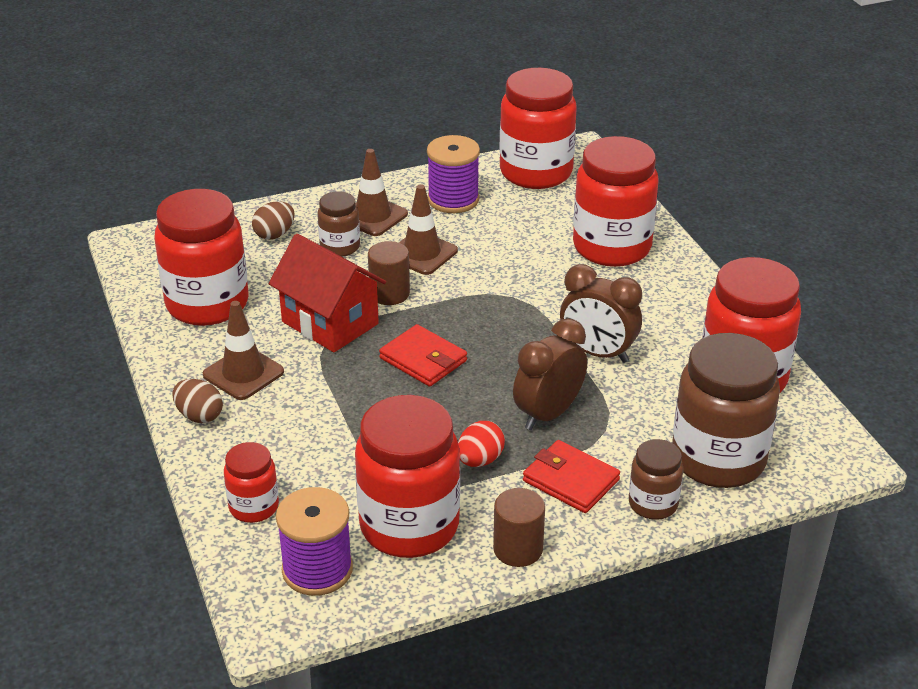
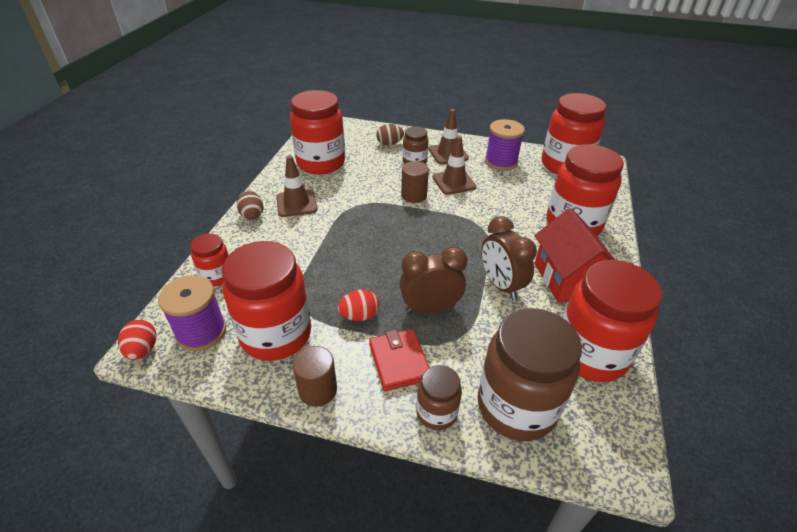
camera: 35 degrees right, 5 degrees up
(271, 623) = (143, 350): none -> red egg
(330, 323) = (367, 197): red house -> red house (567, 279)
(423, 359) = (392, 239): red wallet -> none

